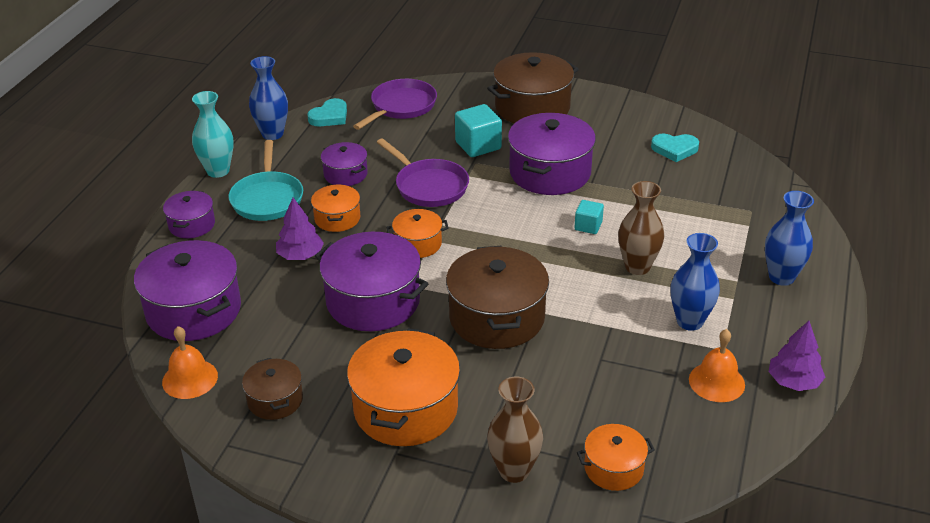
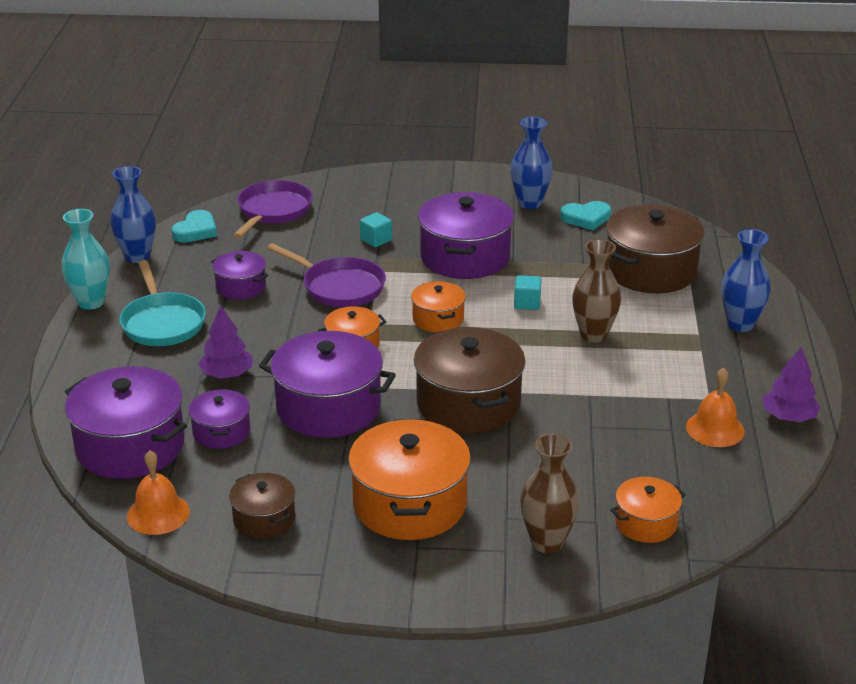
camera: 15 degrees left, 5 degrees down
(192, 225) = (86, 361): purple pot -> purple pot (221, 432)
(337, 218) = (252, 332): orange pot -> orange pot (438, 319)
(478, 145) = (376, 240): turquoise cube -> turquoise cube, size x0.60
(532, 107) = (419, 195): brown pot -> brown pot (651, 270)
(689, 321) = (666, 378): blue vase -> blue vase (529, 203)

